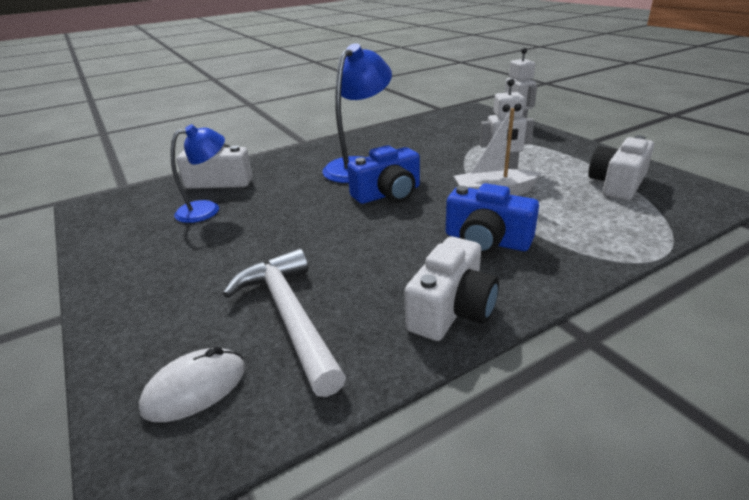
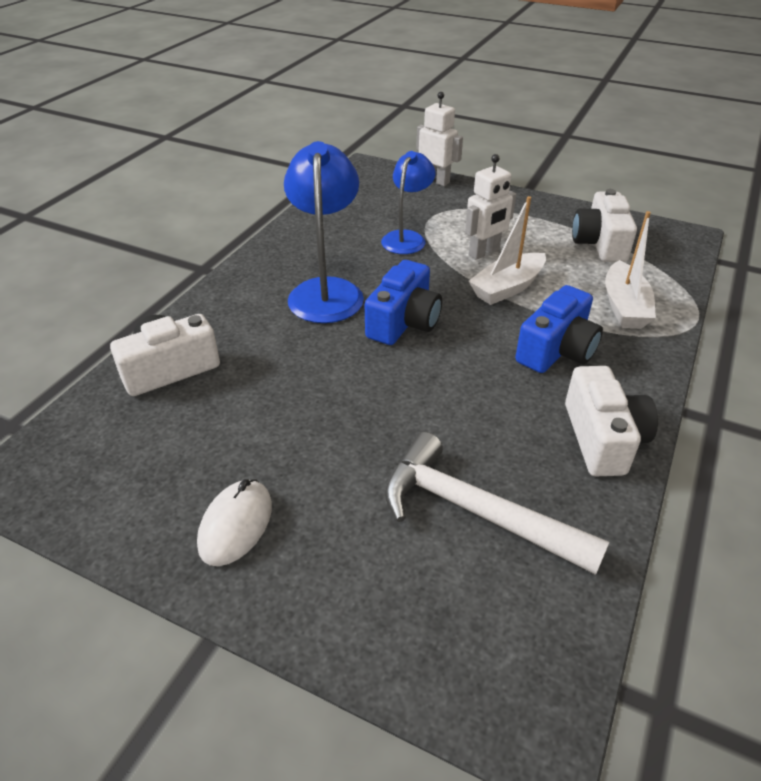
camera: 35 degrees left, 10 degrees up
(195, 388) = (480, 628): white mouse -> white mouse (236, 525)
(207, 209) = (207, 418): blue lamp -> blue lamp (407, 238)
(486, 241) = (557, 350): blue camera -> blue camera turned 45 degrees counterclockwise
(588, 229) = (624, 307): none -> white boat

